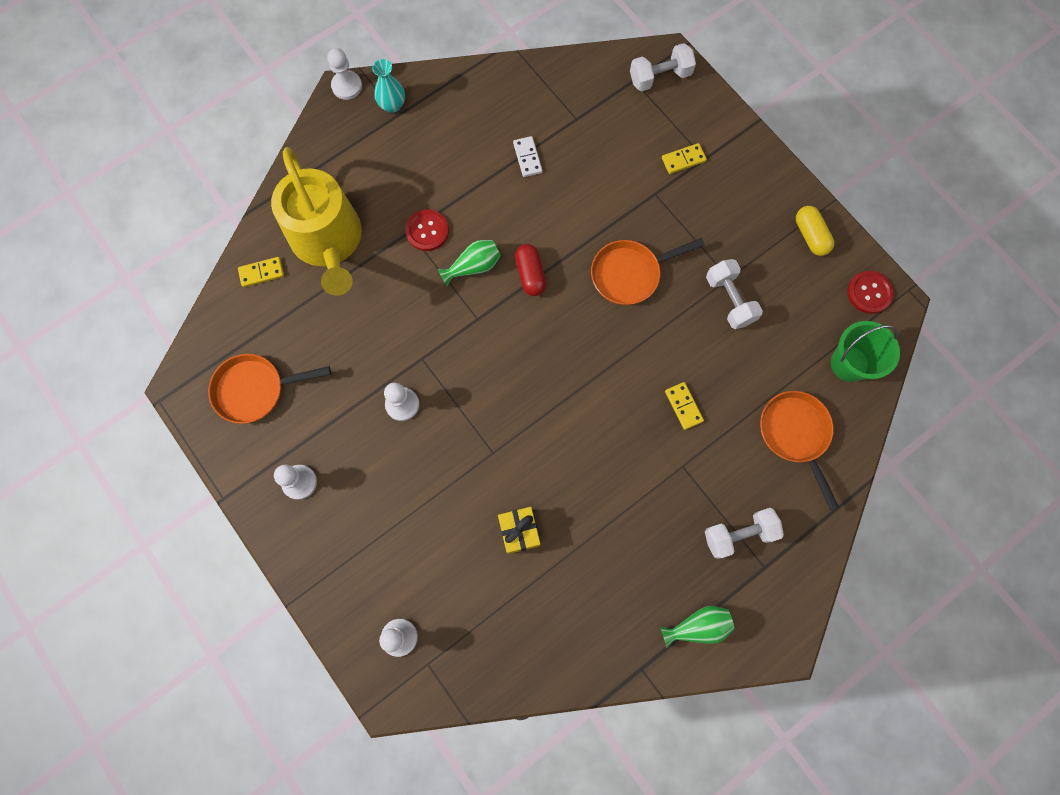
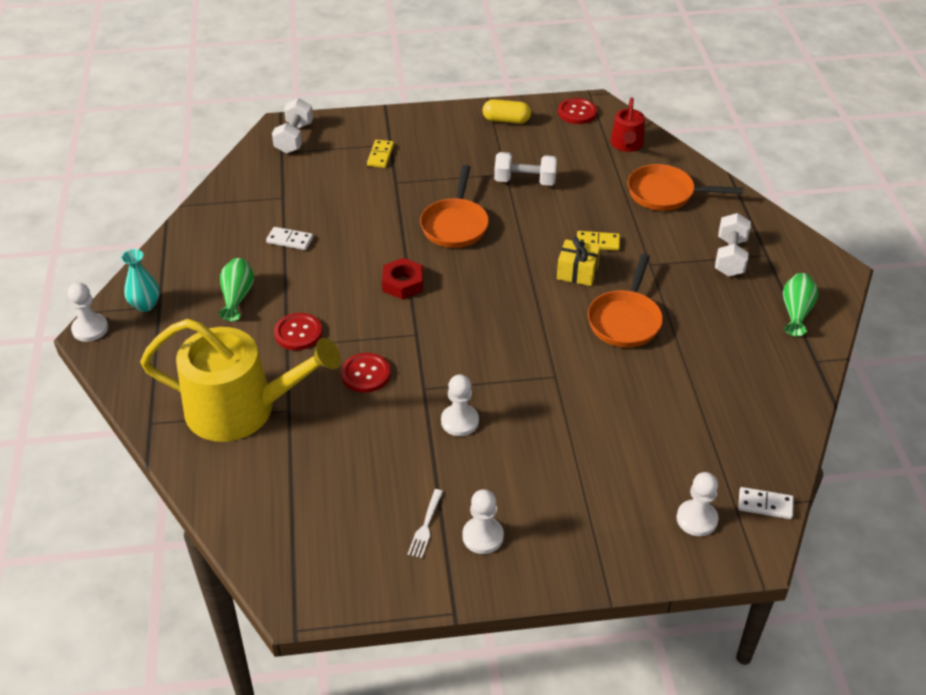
camera: 60 degrees left, 30 degrees down
(255, 390) = (352, 534): orange pan -> orange pan (625, 320)
(261, 273) = (226, 476): yellow domino -> none
(288, 436) = (425, 525): none -> white fork
(412, 307) = (366, 374): none -> red button
(443, 687) = (765, 505): none -> white domino
(473, 267) = (363, 316): green vase -> green vase (237, 297)
(519, 531) = (643, 389): yellow gift -> yellow gift (577, 272)
(530, 274) = (403, 283): red capsule -> red nut
(849, 363) = (627, 144): green bucket -> red watering can

